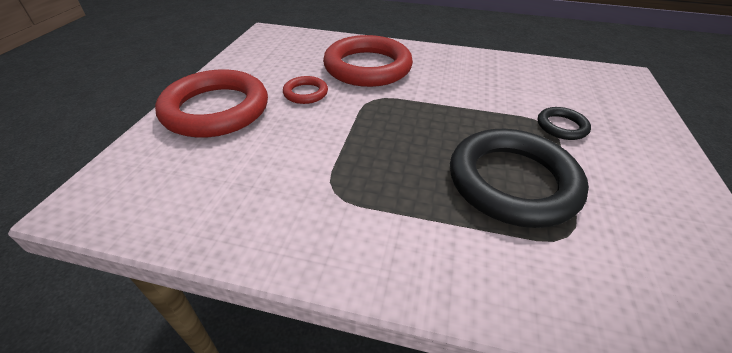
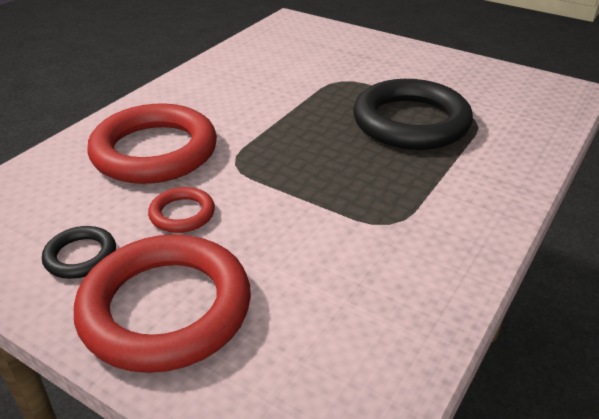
camera: 70 degrees left, 5 degrees down
(561, 126) = (348, 75): black ring -> black ring (80, 256)

